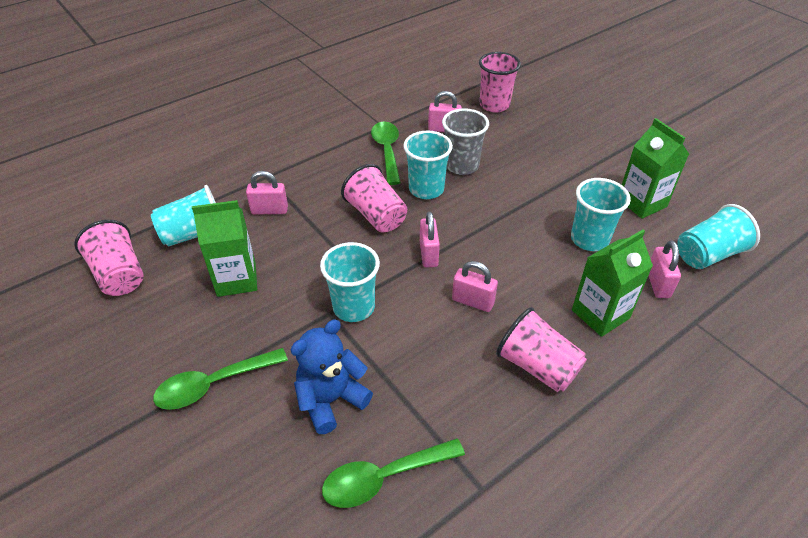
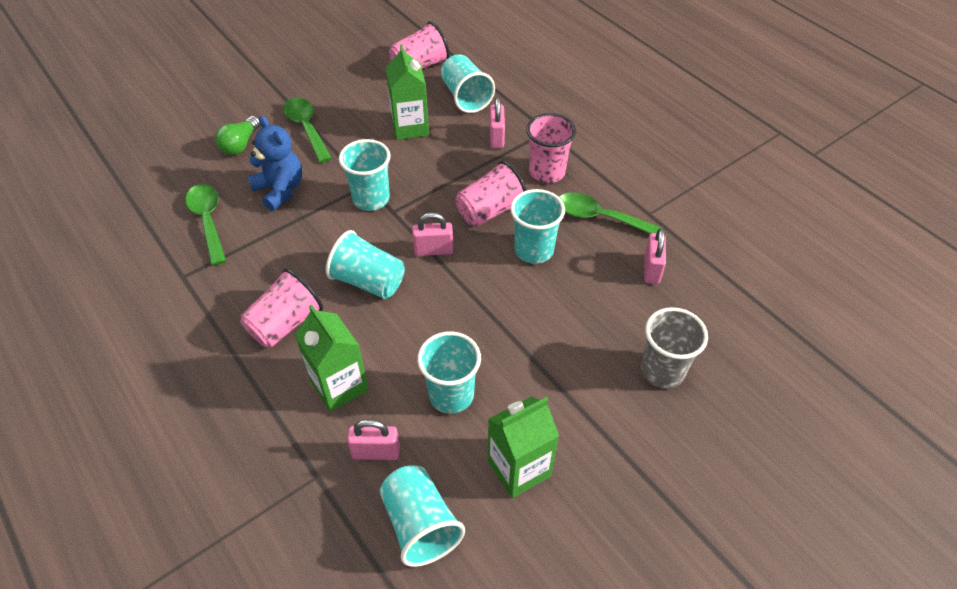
camera: 90 degrees right, 5 degrees up
(230, 464) = (240, 144): none -> green light bulb
(387, 151) = (599, 217): green spoon -> green spoon turned 150 degrees counterclockwise
(461, 166) = (579, 283): grey cup -> grey cup (662, 371)
(473, 301) = (368, 281): pink padlock -> turquoise cup
(494, 105) = (719, 325): pink cup -> pink cup (547, 172)

